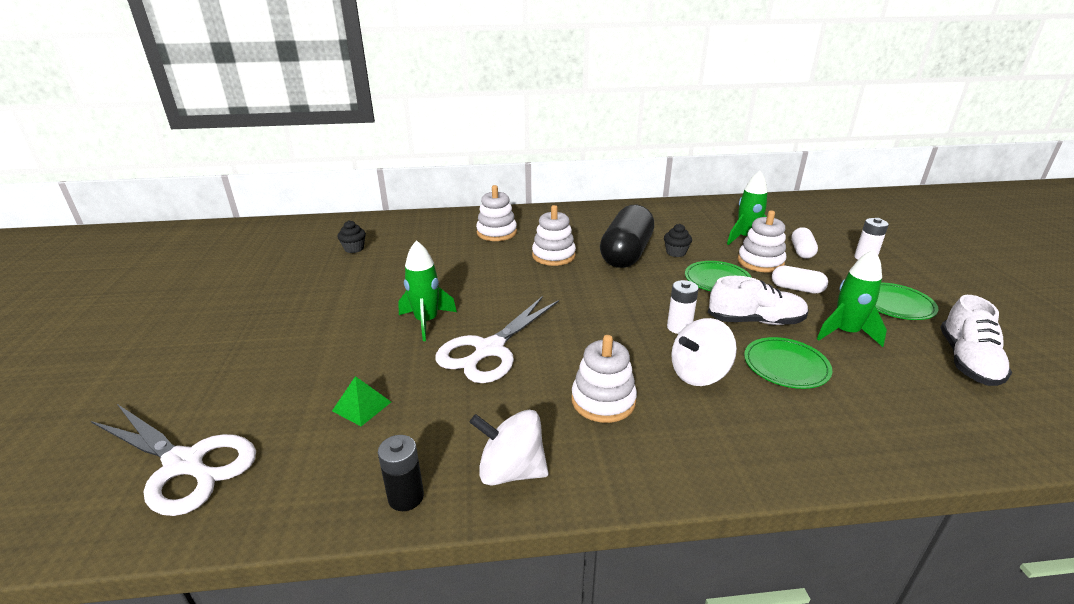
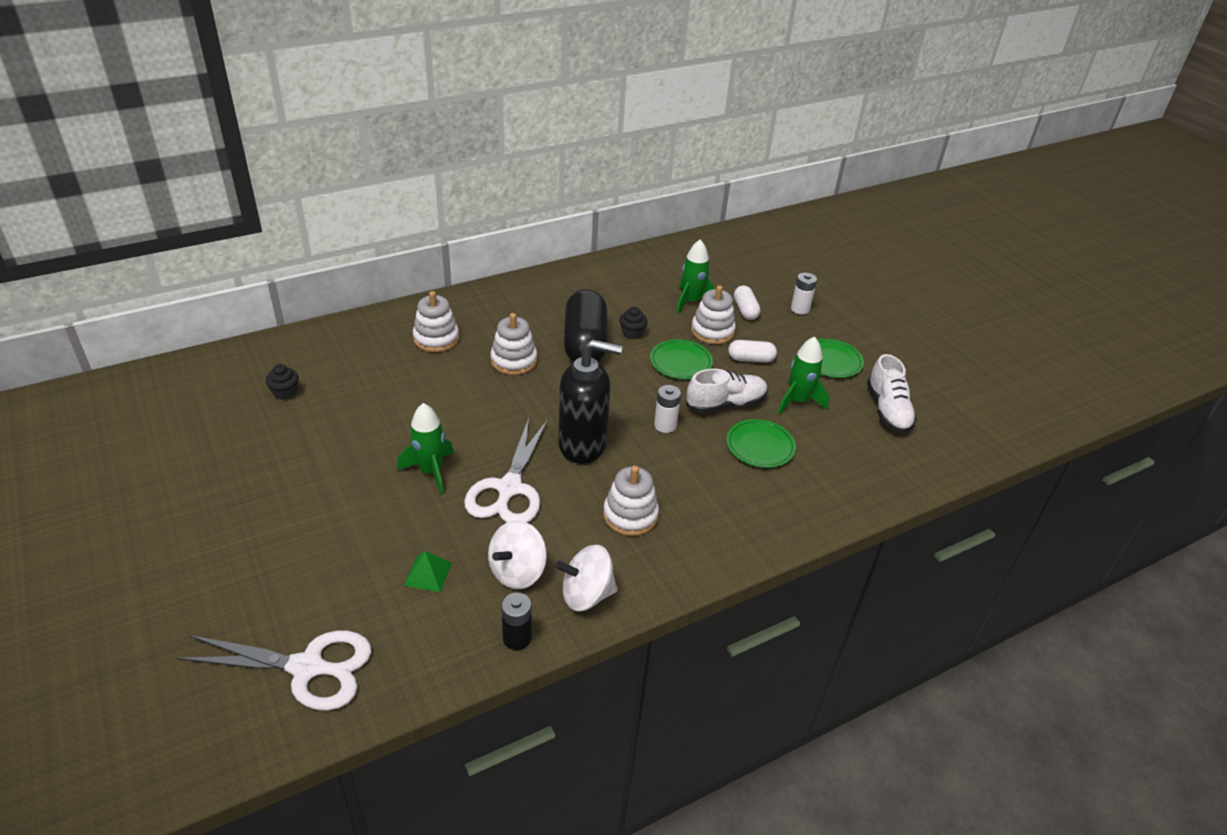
camera: 25 degrees left, 10 degrees up
(584, 328) = (583, 445): none -> black soap dispenser
(699, 373) = (696, 470): white spinning top -> white spinning top (517, 572)

